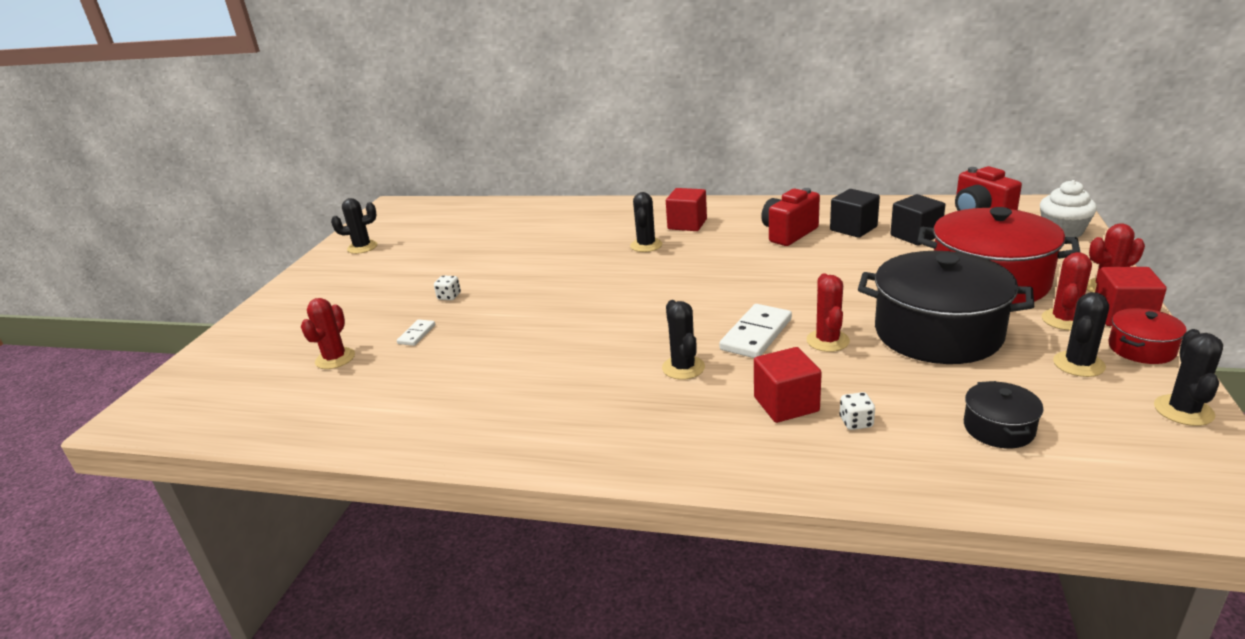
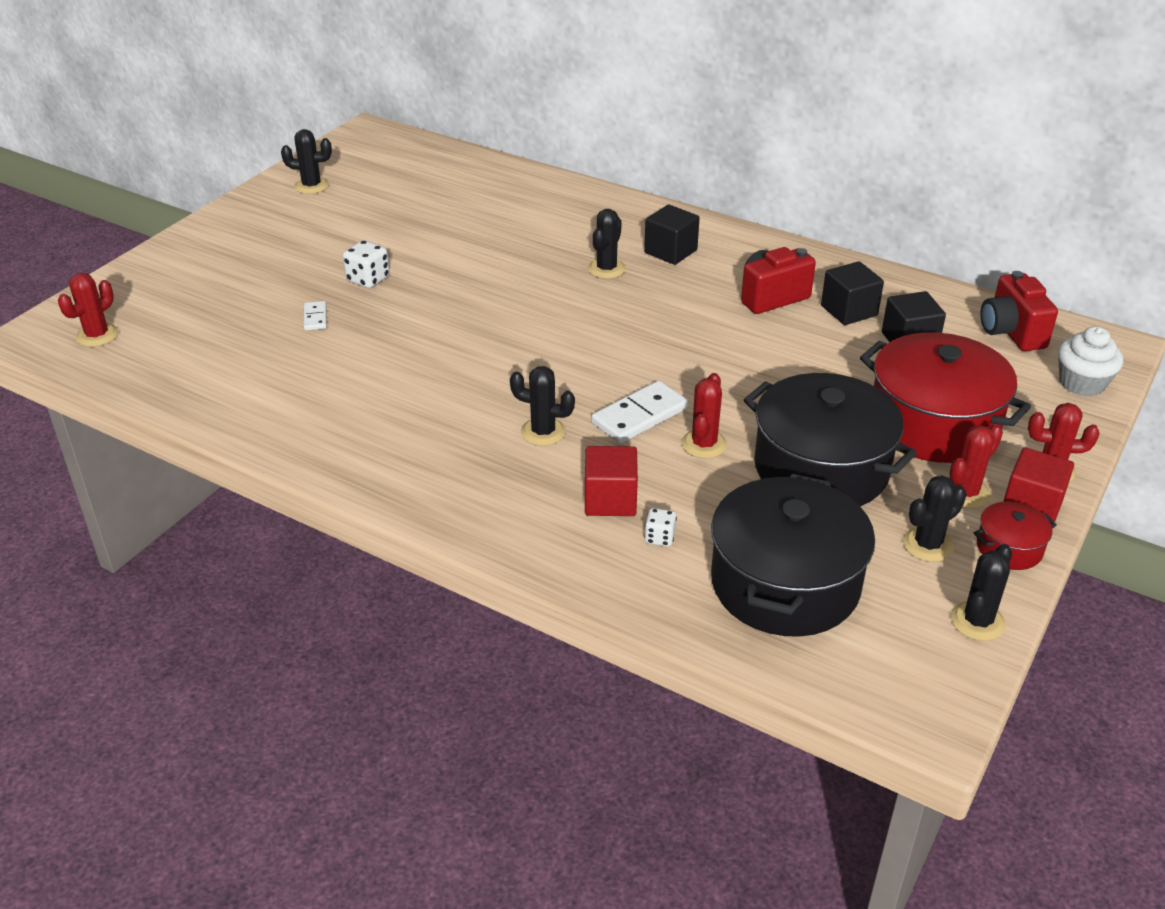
camera: 15 degrees right, 10 degrees up
(335, 359) = (228, 324): red cactus -> red cactus (97, 335)
(417, 334) = (315, 317): white domino -> white domino turned 45 degrees counterclockwise
(449, 297) = (368, 279): white dice -> white dice, size x1.58
(683, 368) = (543, 432): black cactus -> black cactus turned 75 degrees counterclockwise
(687, 224) = (670, 251): red cube -> black cube
(998, 428) = (785, 584): black pot -> black pot, size x2.22

